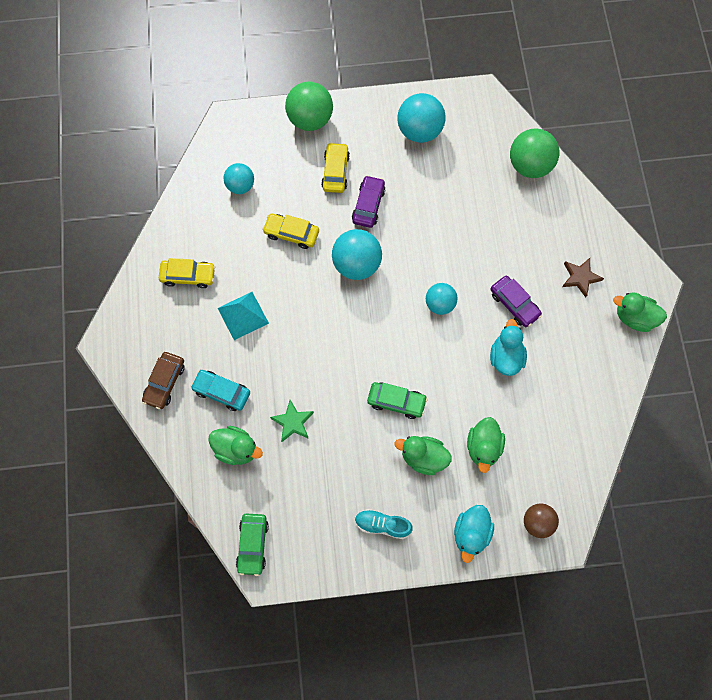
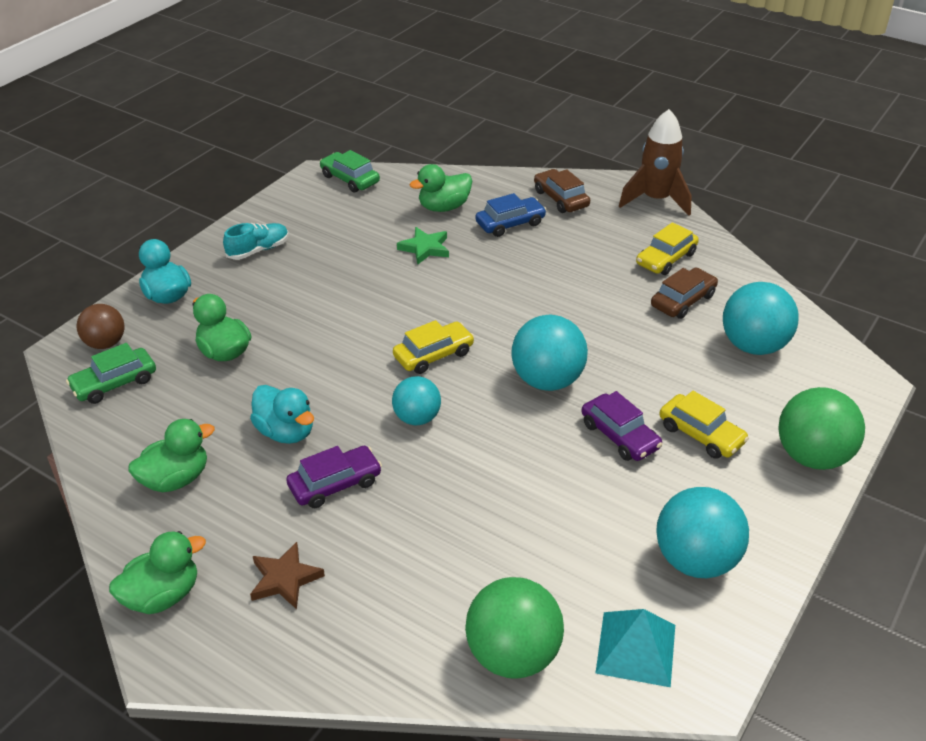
camera: 130 degrees right, 30 degrees down
(119, 323) = (655, 200): none -> brown rocket
(221, 392) = (510, 224): turquoise car -> blue car
(226, 242) = (683, 301): none -> brown car
(240, 186) = (753, 346): turquoise ball -> turquoise ball, size x1.59
(243, 315) = (578, 272): turquoise pyramid -> turquoise pyramid (636, 648)
(291, 233) = (644, 352): yellow car -> yellow car (433, 355)
(396, 402) = (354, 321): green car -> green car (114, 383)
(423, 458) = (276, 307): green duck -> green duck (176, 479)
(514, 304) = (335, 484): purple car -> purple car turned 150 degrees clockwise

